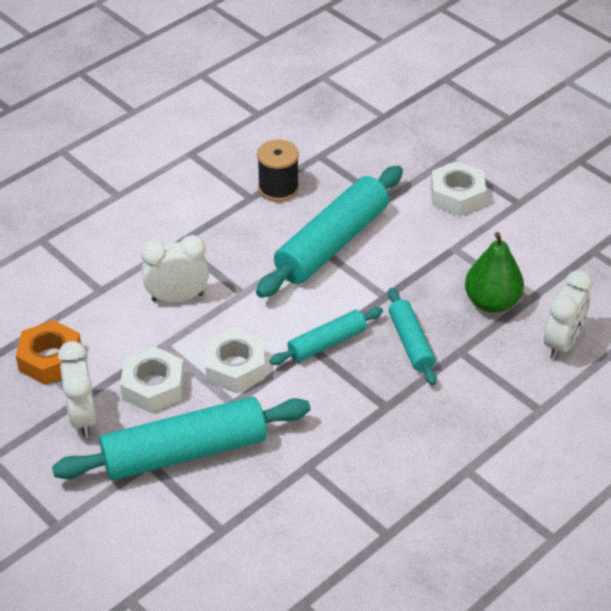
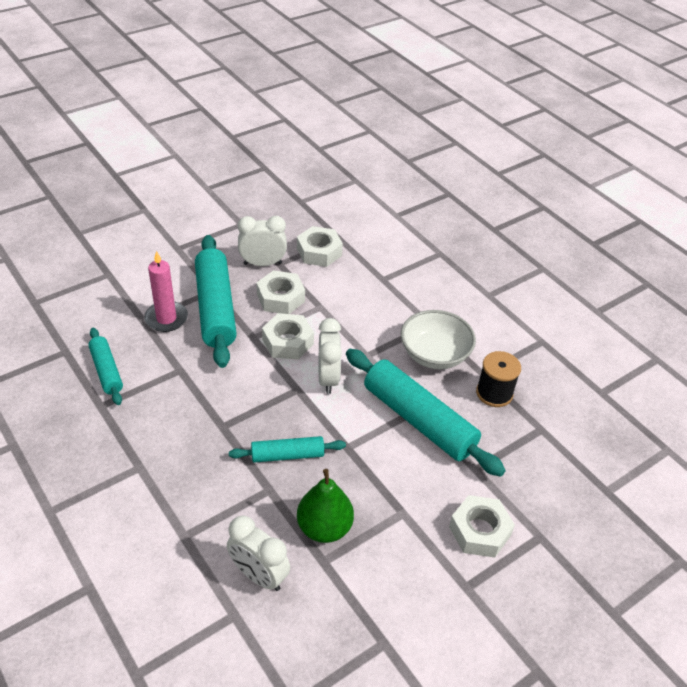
camera: 95 degrees right, 0 degrees up
(50, 359) = (319, 252): orange nut -> white nut
(177, 297) = (368, 318): white clock -> white clock (328, 378)
(215, 503) = (166, 318): none -> pink candle
(230, 236) = (434, 355): none -> white bowl
(327, 343) = (300, 399): turquoise rolling pin -> turquoise rolling pin (106, 371)

